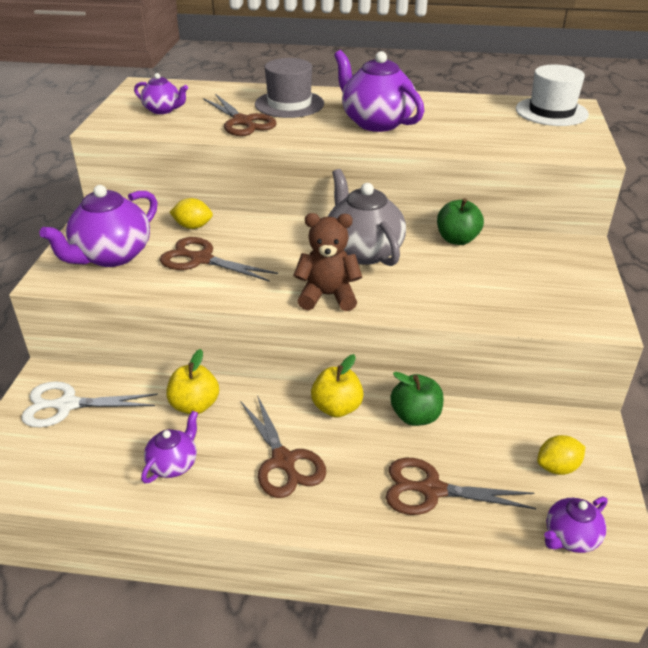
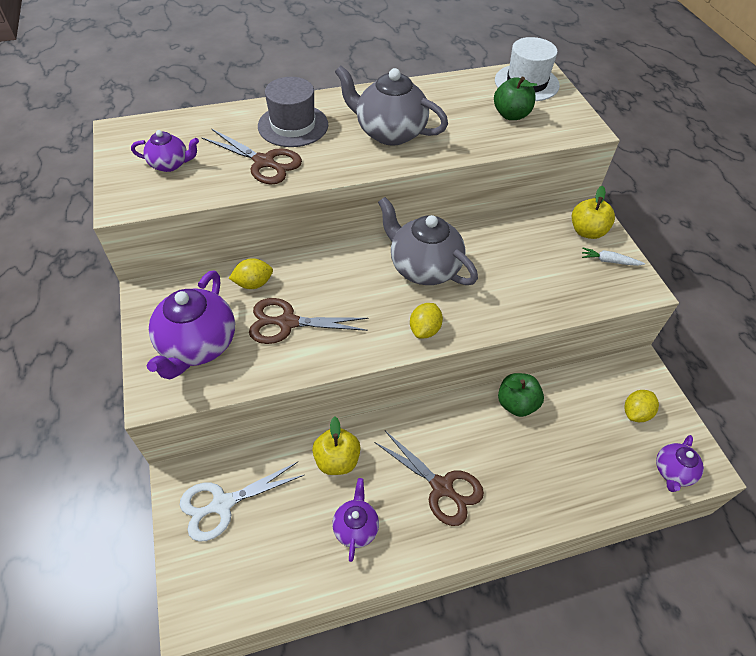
camera: 25 degrees left, 15 degrees up
(328, 296) = (424, 330): brown teddy bear -> yellow lemon
(337, 408) = (453, 418): yellow apple -> yellow apple (587, 231)
(376, 122) = (389, 132): purple teapot -> grey teapot
(432, 490) = (564, 469): brown scissors -> none
(457, 239) = (491, 231): green apple -> green apple (511, 115)
(578, 291) = (609, 261): none -> white carrot

